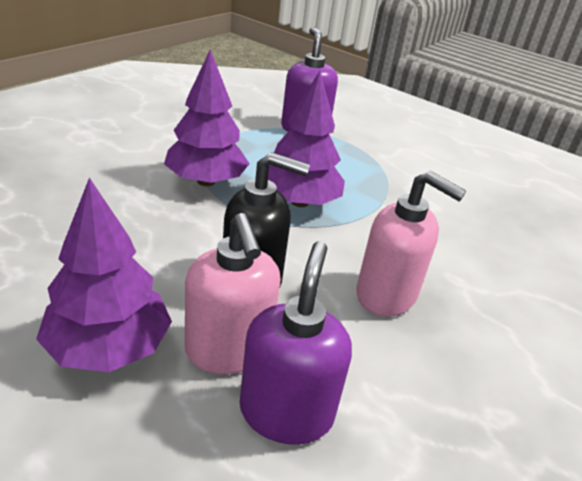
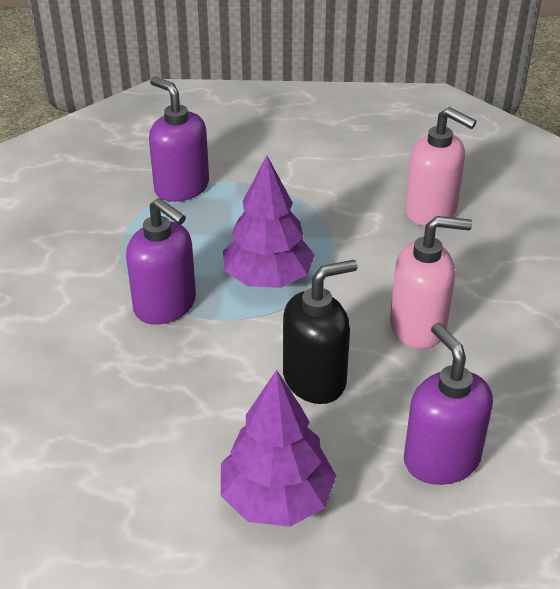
camera: 30 degrees left, 5 degrees up
(206, 181) = (165, 306): purple tree -> purple soap dispenser
(228, 350) = (359, 443): pink soap dispenser -> pink soap dispenser (431, 211)

